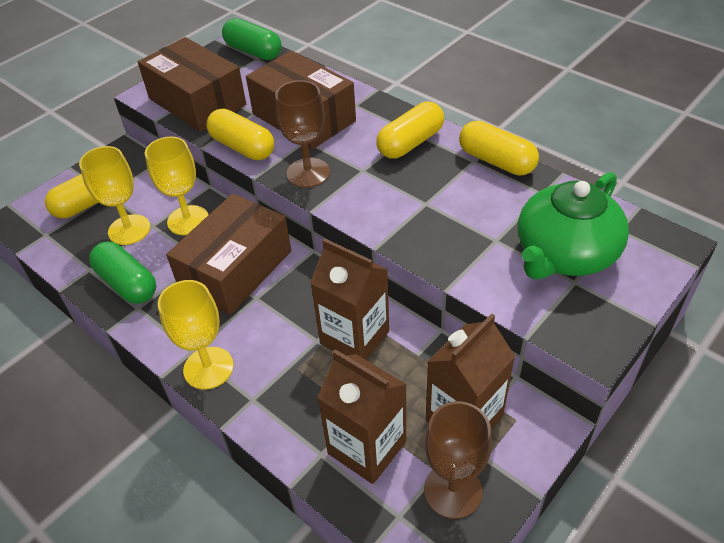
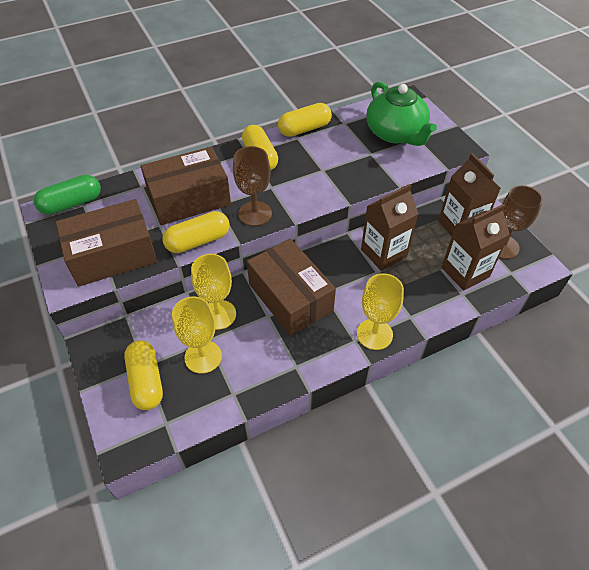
camera: 70 degrees left, 5 degrees up
(127, 283) = (266, 368): green capsule -> none

